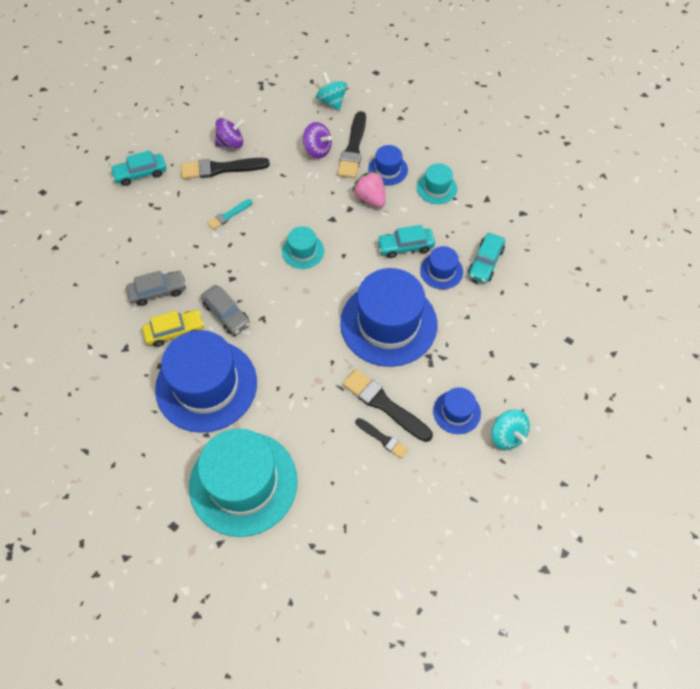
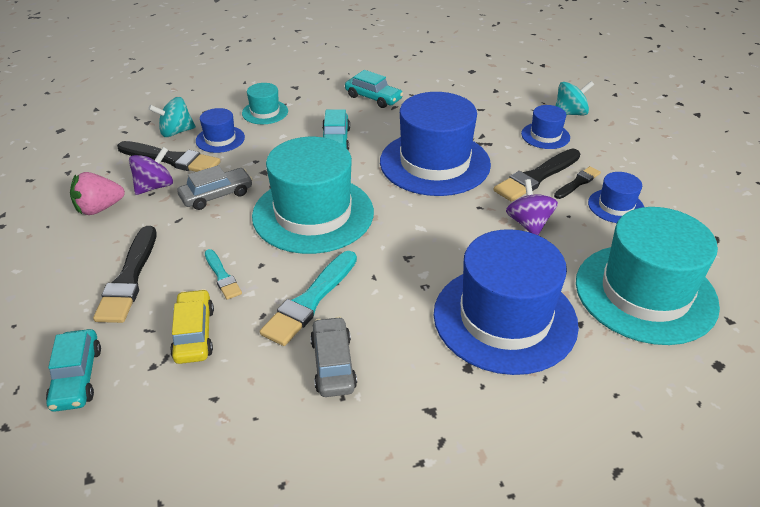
camera: 80 degrees left, 20 degrees down
(175, 331) = (410, 347): yellow car -> yellow car (194, 334)
(211, 268) = (310, 301): none -> turquoise brush
(226, 314) = (392, 291): grey car -> grey car (217, 195)
(231, 143) = (86, 264): purple spinning top -> purple spinning top (528, 224)
(303, 251) = (313, 214): turquoise hat -> turquoise hat, size x2.17
(332, 101) = (80, 167): turquoise spinning top -> turquoise spinning top (176, 132)
(370, 198) = (256, 155): pink strawberry -> pink strawberry (99, 208)
(441, 271) = (376, 123): blue hat -> blue hat (616, 206)

